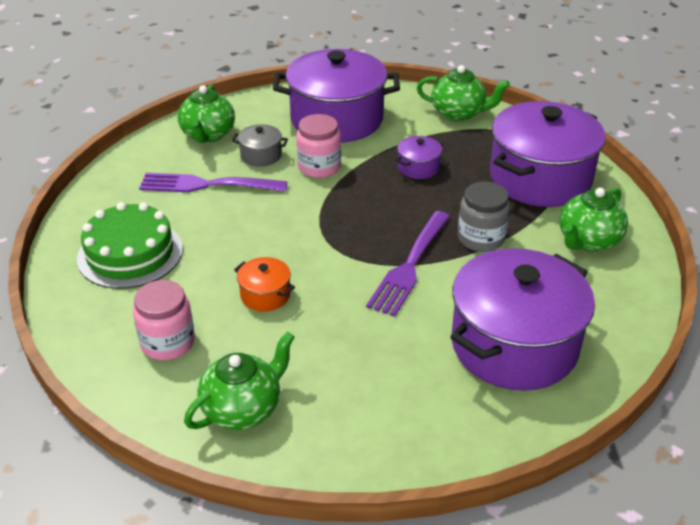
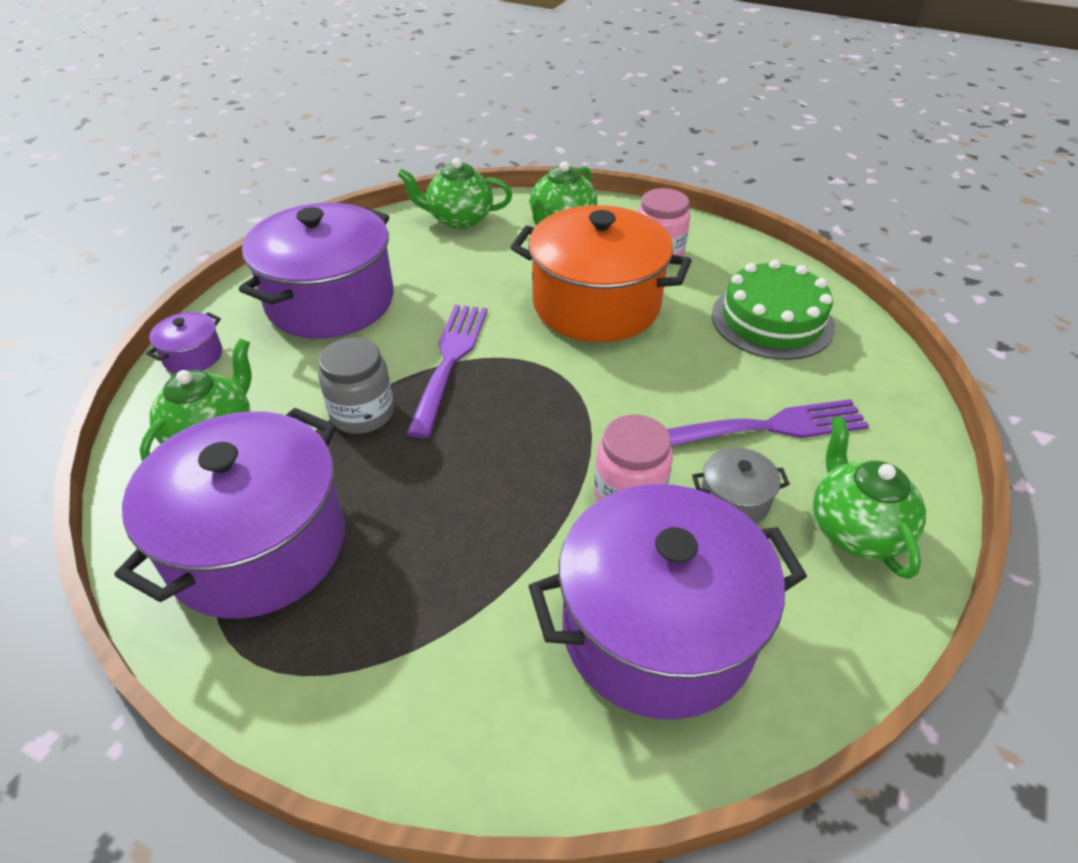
camera: 165 degrees right, 5 degrees up
(265, 295) = (596, 304): orange pot -> orange pot, size x2.39
(418, 167) = (468, 527): purple pot -> purple pot (193, 356)
(459, 113) = (407, 716): green teapot -> green teapot (459, 219)

